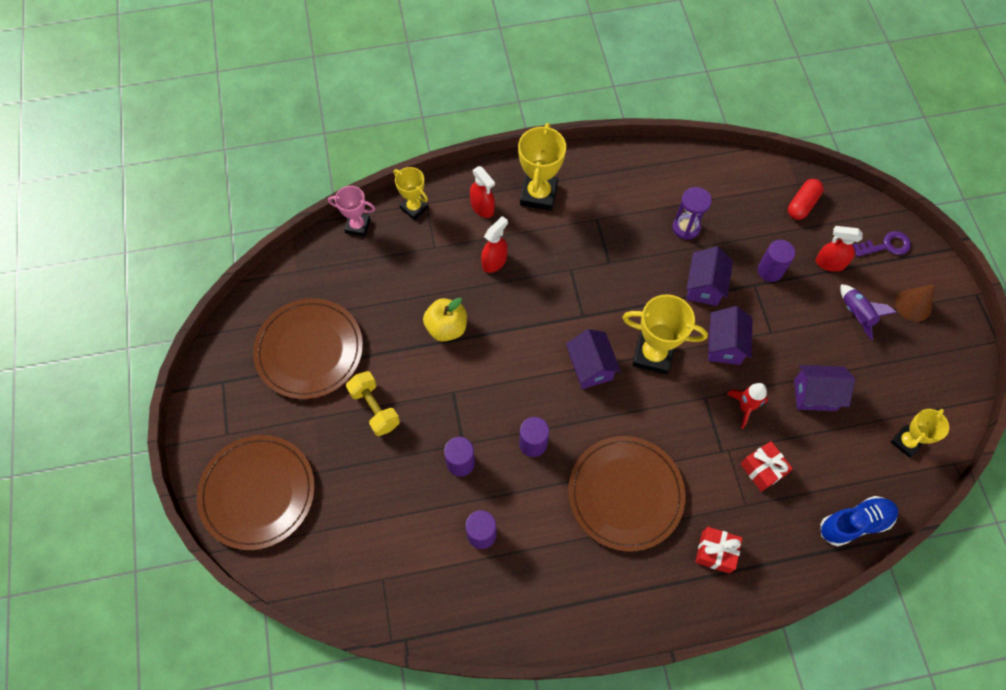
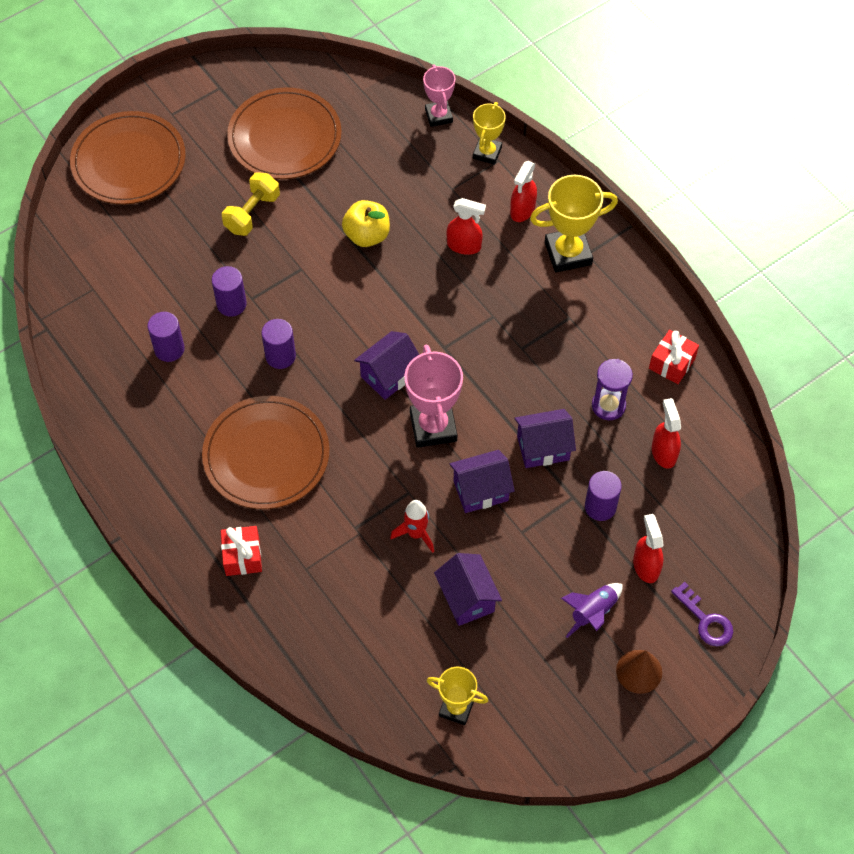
camera: 65 degrees right, 5 degrees down
(653, 355) = (433, 427): yellow trophy -> pink trophy
(740, 210) = (663, 452): none -> red spray bottle
(762, 469) = (353, 572): red gift -> red gift (672, 363)
(802, 204) = (710, 514): red capsule -> none
(854, 523) = (334, 680): blue shoe -> none

